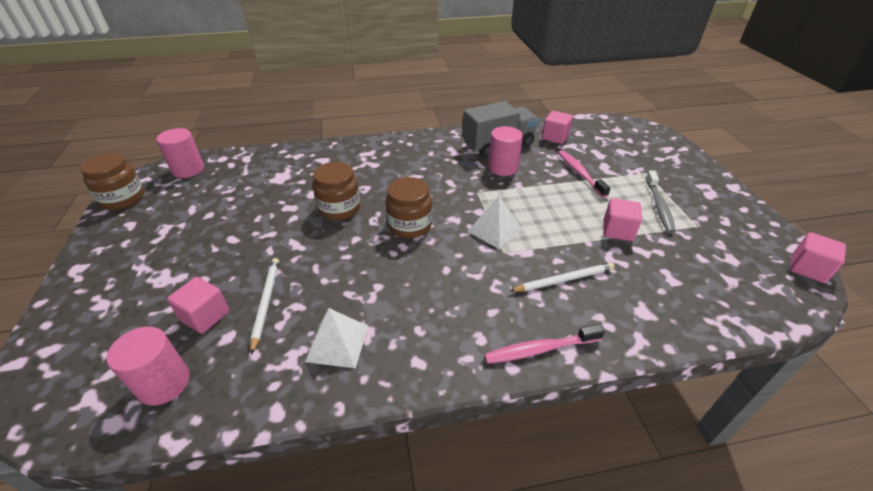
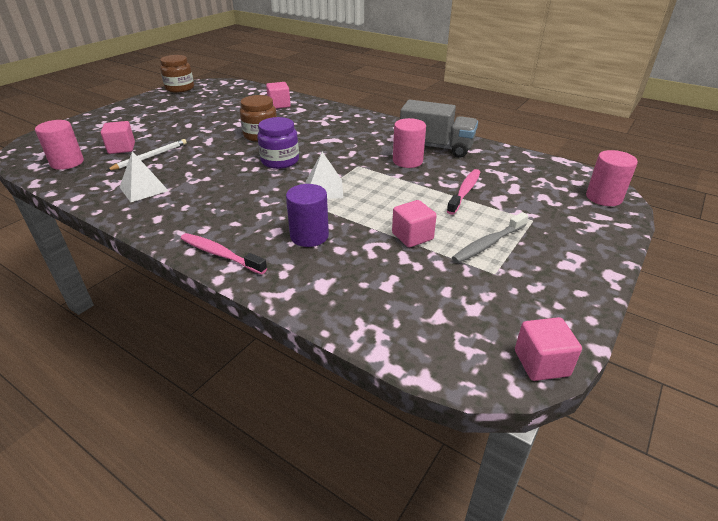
camera: 45 degrees right, 5 degrees down
(188, 170) = (227, 87): pink cylinder -> pink cylinder (603, 198)
(409, 225) = (280, 161): brown jar -> purple jar
(555, 137) = (497, 162): pink cube -> pink cube (279, 105)
(564, 280) = (309, 236): white pencil -> purple cylinder

